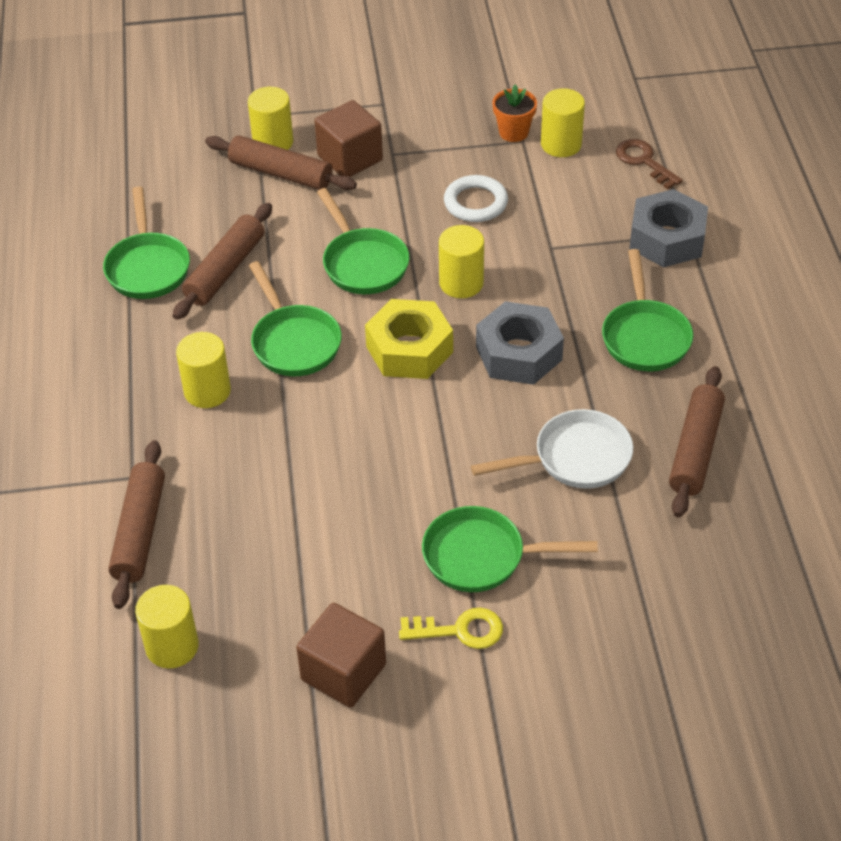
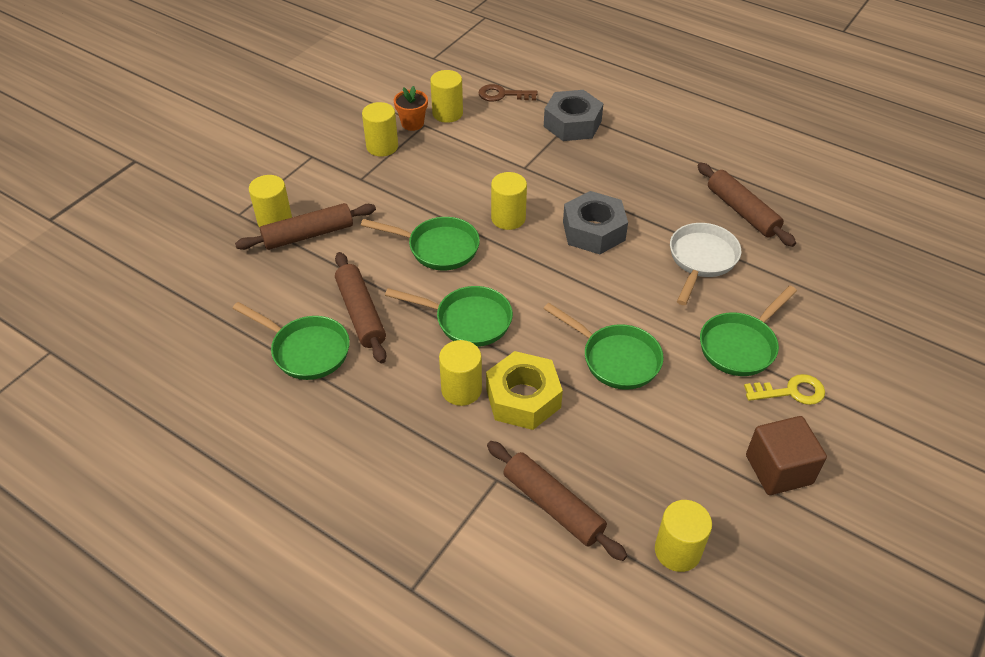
camera: 50 degrees left, 0 degrees up
(350, 158) = (339, 198): brown cube -> none
(409, 349) = (537, 273): yellow nut -> yellow nut (523, 398)
(454, 136) = (382, 147): none -> yellow cylinder
(460, 630) = (791, 391): yellow key -> yellow key turned 45 degrees clockwise
(475, 203) = (449, 172): white ring -> none
(645, 336) = (637, 177): green pan -> green pan (616, 358)

